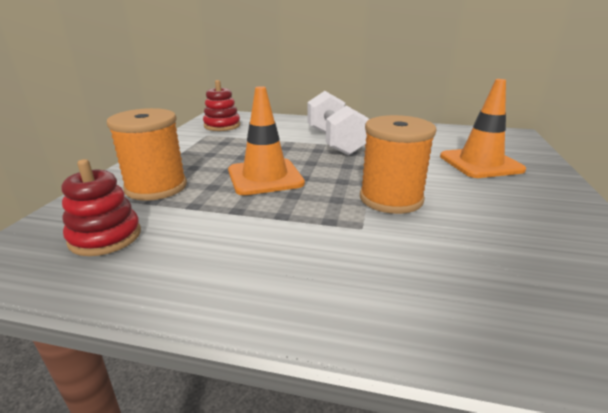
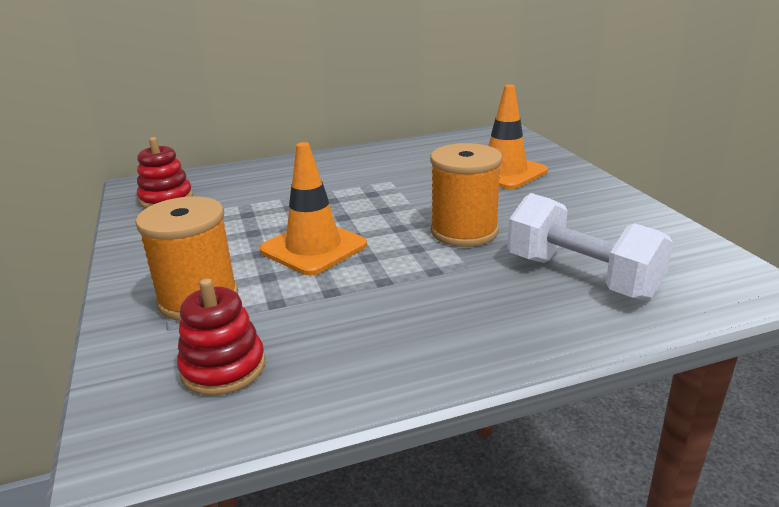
camera: 30 degrees left, 0 degrees up
(335, 142) = (339, 185): white dumbbell -> white dumbbell (581, 276)

